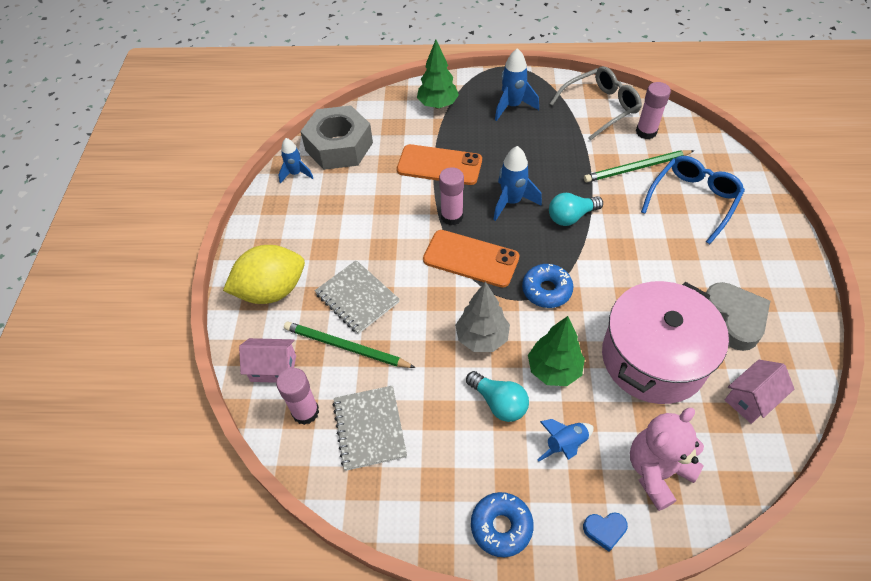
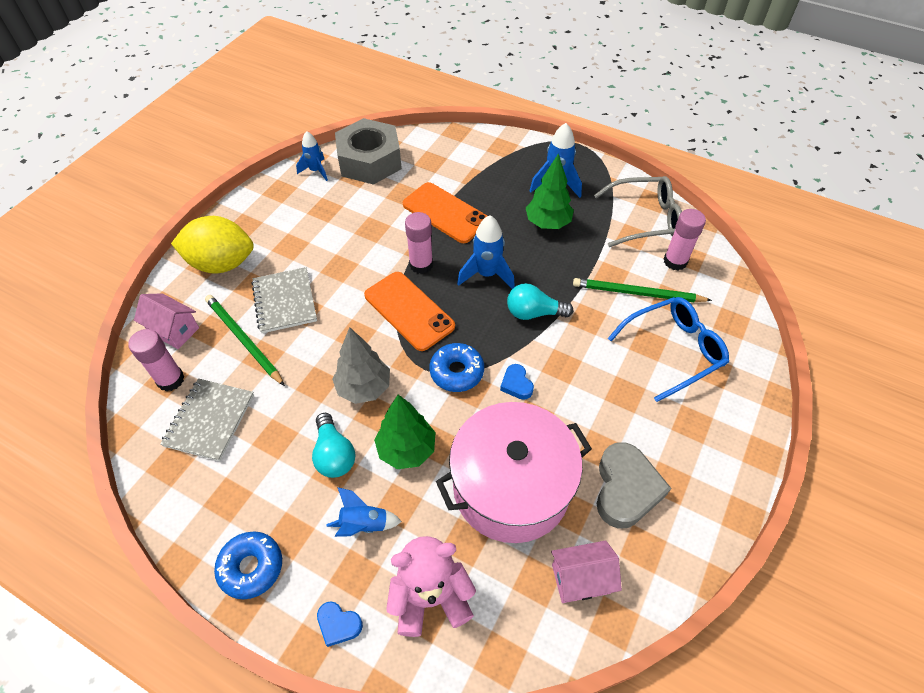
camera: 25 degrees right, 0 degrees up
(438, 105) = (486, 156): green tree -> green tree (547, 223)
(599, 278) = (516, 384): none -> blue heart

